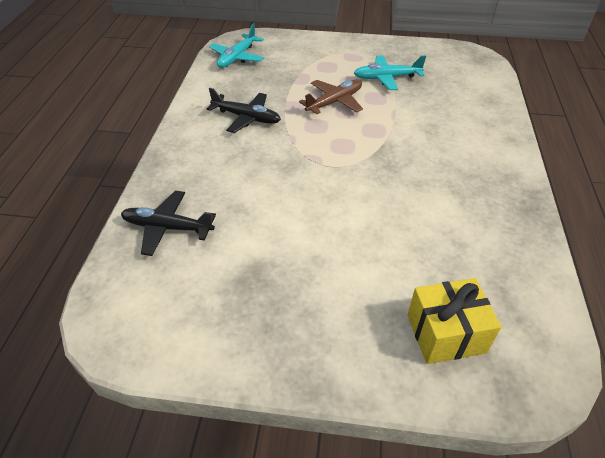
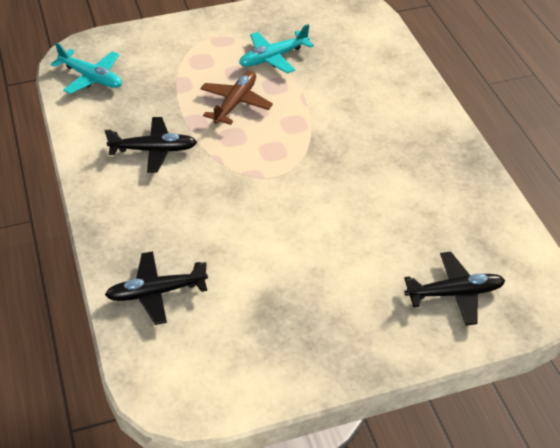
camera: 25 degrees left, 0 degrees up
(237, 57) = (91, 77): turquoise plane -> turquoise plane turned 60 degrees counterclockwise
(446, 333) = (454, 293): yellow gift -> black plane

